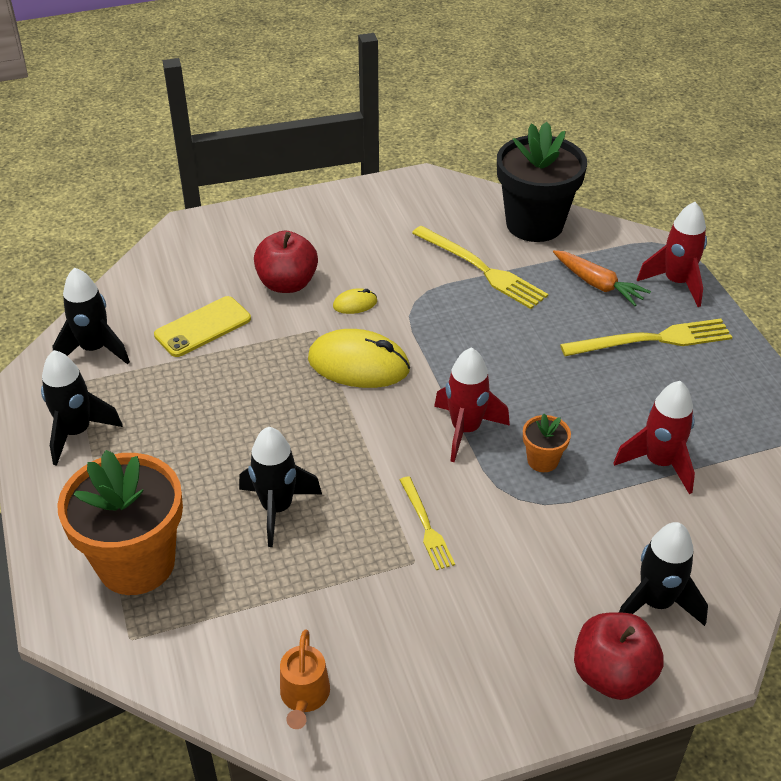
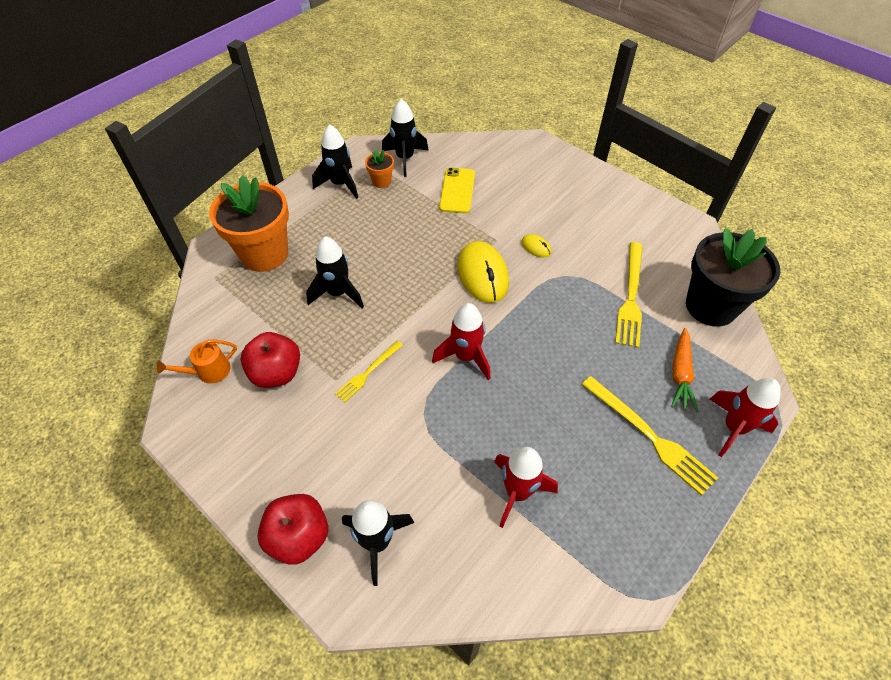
camera: 60 degrees right, 10 degrees up
(203, 327) = (457, 191): yellow phone -> yellow phone turned 75 degrees clockwise
(287, 284) = (526, 207): red apple -> red apple (276, 373)
(542, 460) = (468, 414): orange flower pot -> orange flower pot (381, 181)

